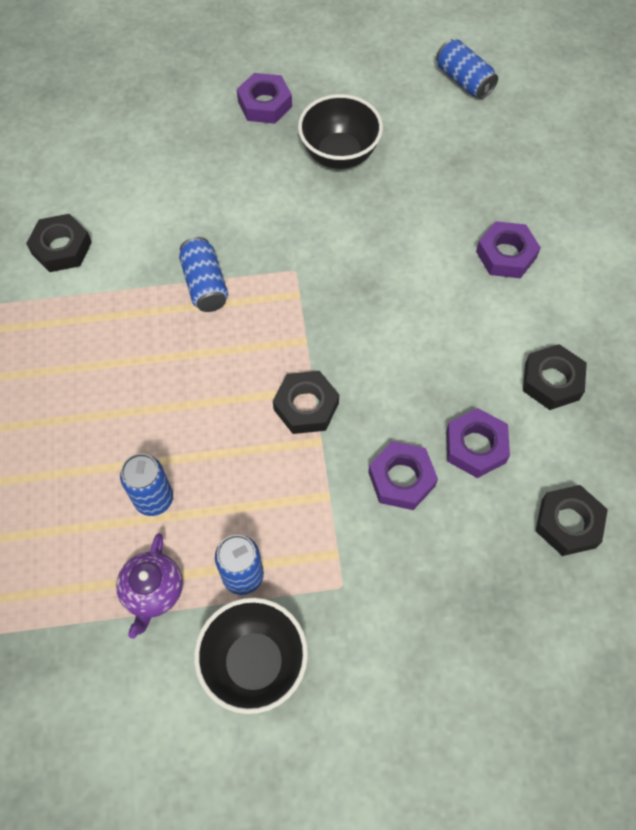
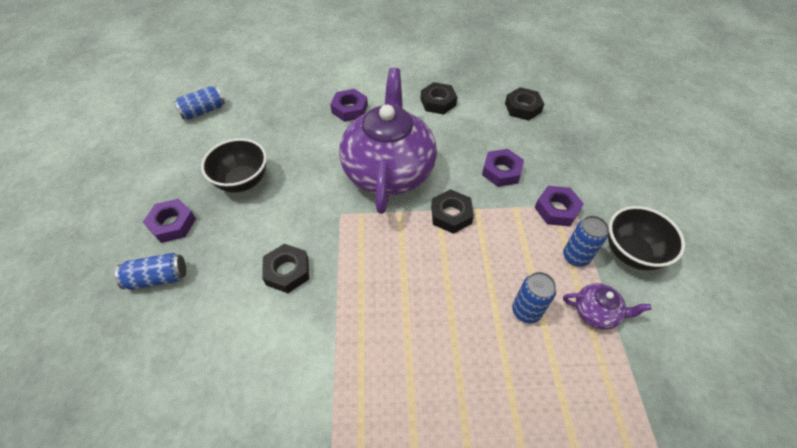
camera: 85 degrees left, 10 degrees down
(61, 248) = (278, 391): black nut -> black nut (287, 271)
(205, 284) = (342, 272): blue can -> blue can (158, 278)
(381, 320) = (388, 170): none -> purple teapot
(475, 446) = (479, 137): purple nut -> purple nut (557, 209)

